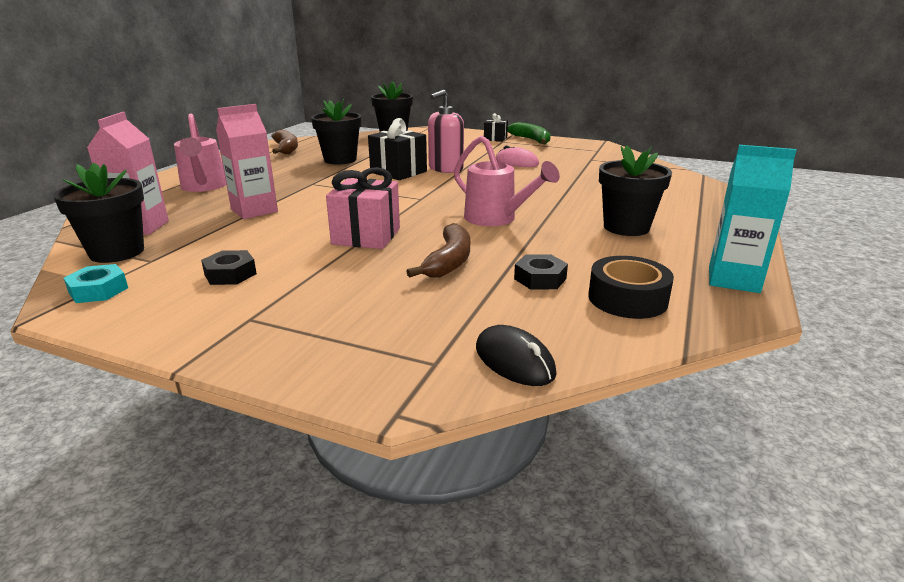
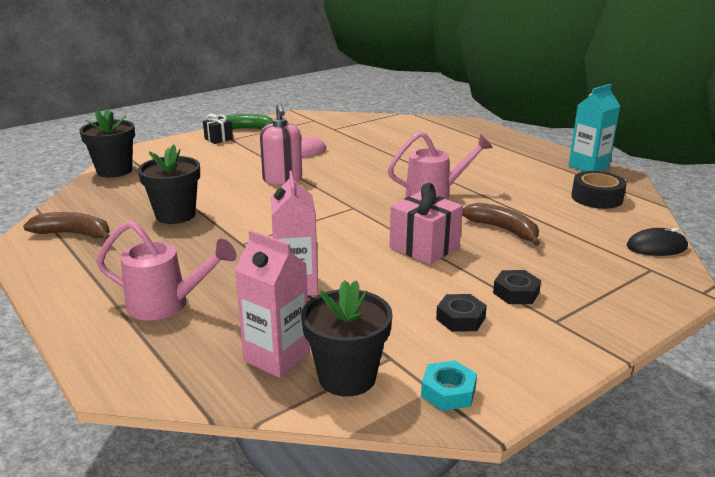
camera: 60 degrees left, 0 degrees up
(398, 172) = (263, 199): black gift -> none
(540, 278) = (553, 211): black nut -> black nut (516, 293)
(626, 227) = (490, 164): black flower pot -> none

